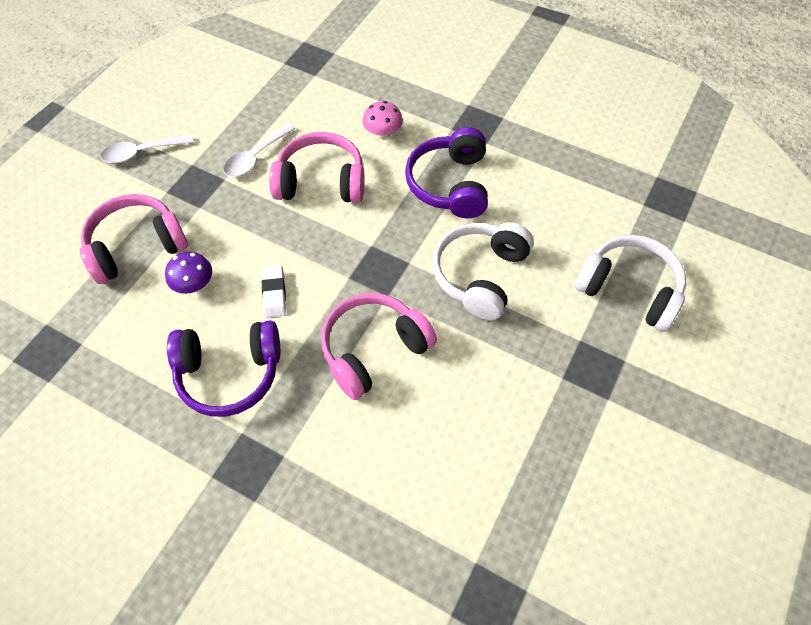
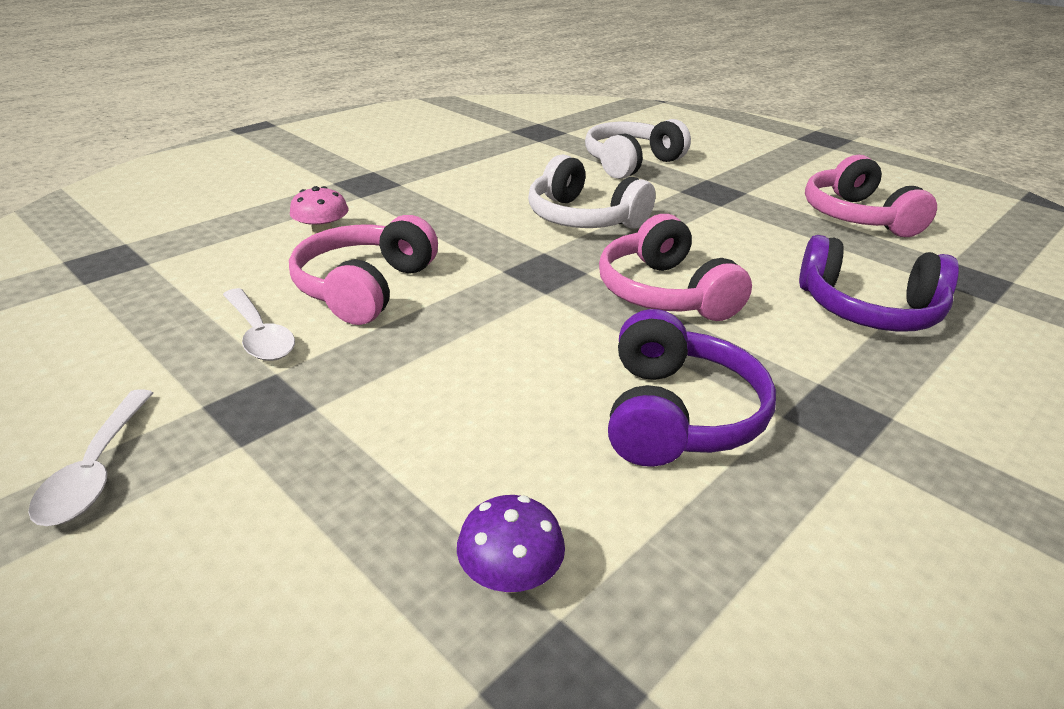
camera: 75 degrees left, 25 degrees down
(136, 246) = (349, 501): pink headphones -> pink headphones (857, 217)
(194, 284) = (486, 433): purple mushroom -> purple mushroom (510, 576)
(274, 293) = (544, 353): white eraser -> none
(450, 184) = (444, 211): purple headphones -> purple headphones (868, 309)

